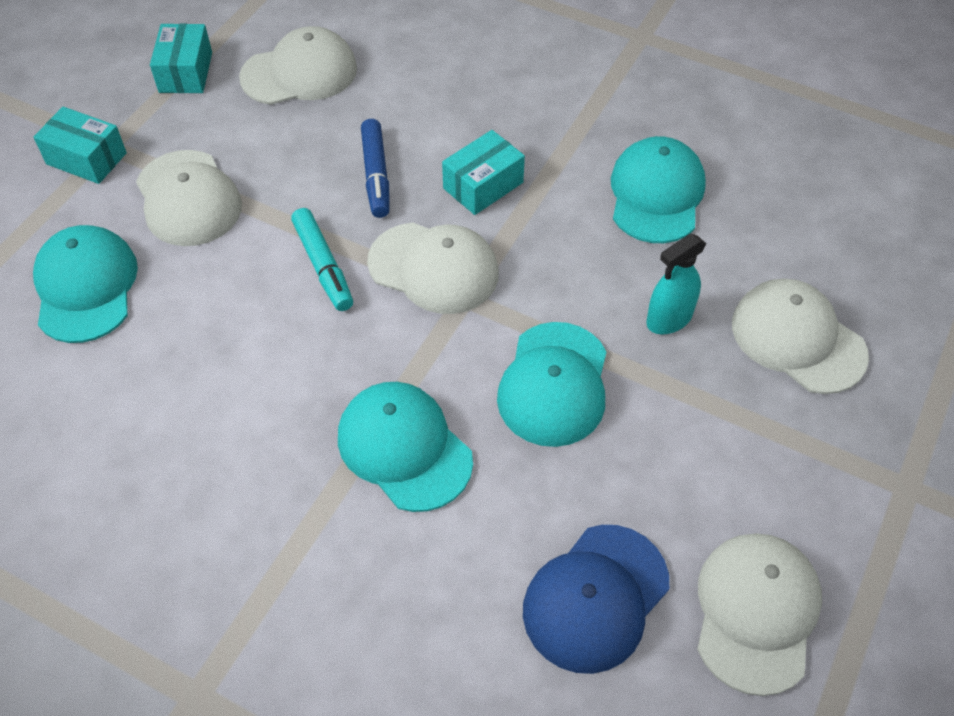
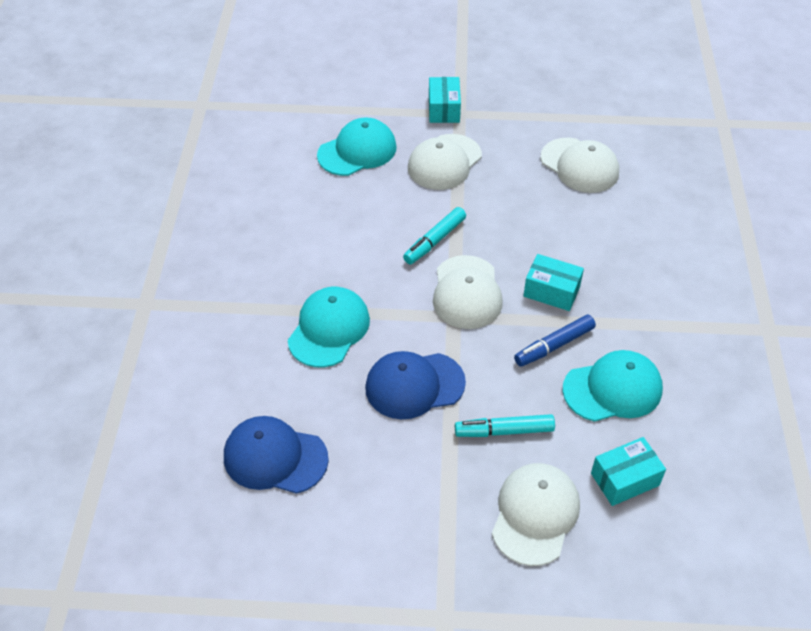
camera: 65 degrees right, 5 degrees down
(186, 72) = (539, 117): turquoise box -> turquoise box (625, 479)
(376, 174) = (522, 236): blue marker -> blue marker (554, 345)
(554, 384) = (414, 385): turquoise cap -> blue cap
(669, 319) = (504, 431): turquoise spray bottle -> turquoise marker
(756, 612) = (303, 547): white cap -> none

